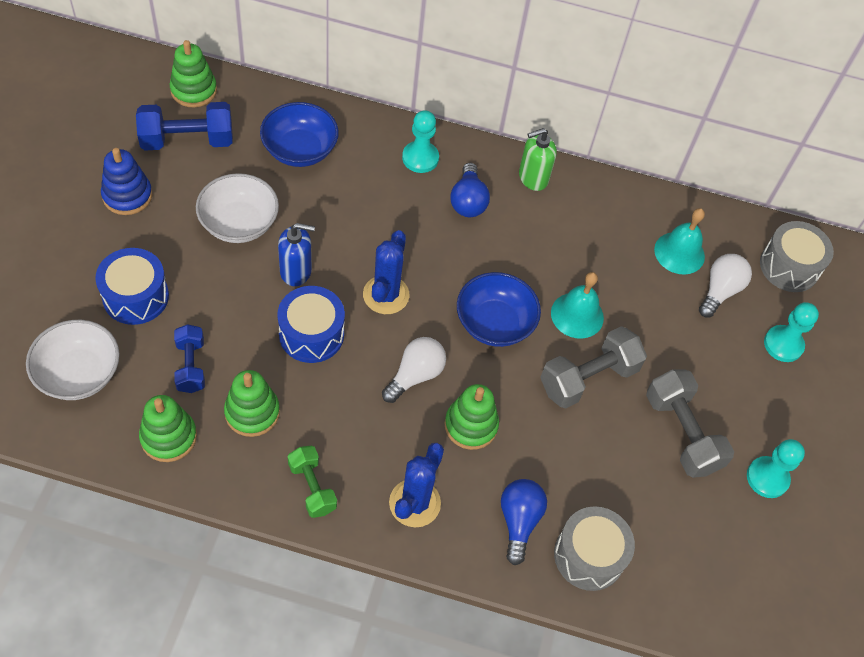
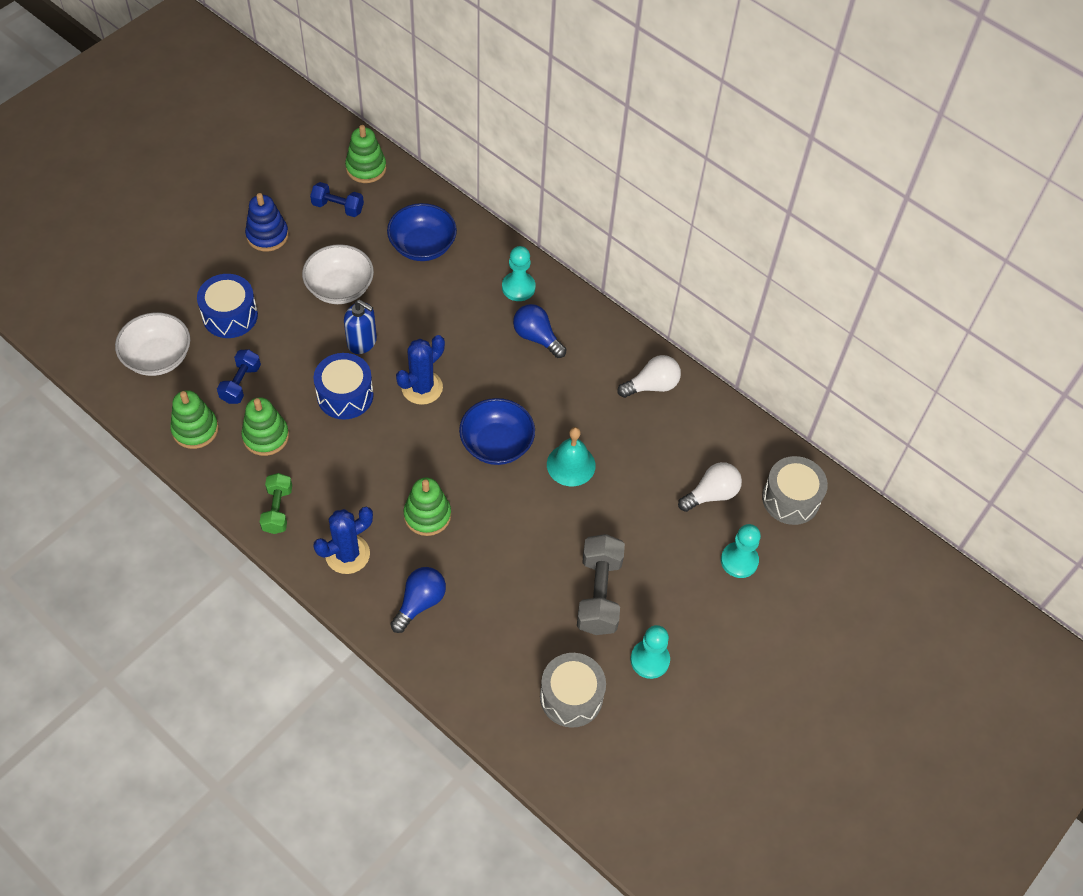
camera: 30 degrees right, 0 degrees up
(187, 140) = (338, 207): blue dumbbell -> blue dumbbell, size x0.62
(415, 375) = (407, 459): white light bulb -> white light bulb (652, 385)
(468, 201) = (537, 337): blue light bulb -> blue light bulb turned 105 degrees clockwise
(533, 178) = (605, 338): green soap dispenser -> none
(588, 378) = (547, 518): grey dumbbell -> none
(589, 555) = (459, 652): grey drum -> grey drum (571, 697)
(679, 253) = (696, 449): turquoise bell -> none

